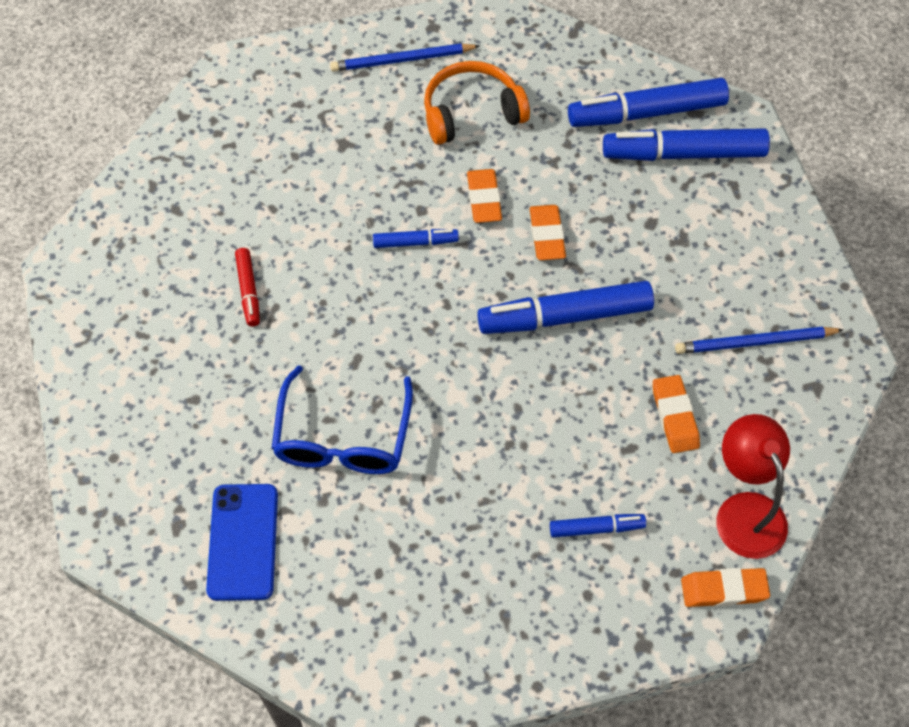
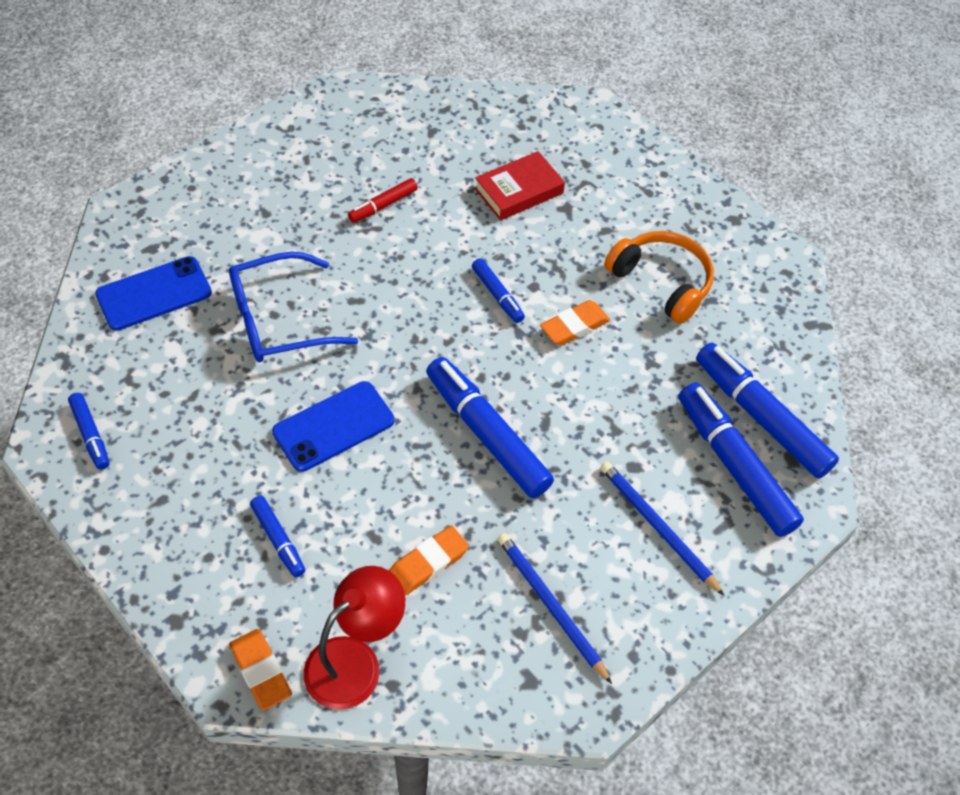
camera: 60 degrees right, 5 degrees down
(300, 171) = (519, 191): none -> red book
(395, 659) = (90, 435): none -> blue marker
(402, 60) = (682, 212): blue pencil -> blue pencil (657, 527)
(495, 436) = (333, 426): none -> blue phone
(547, 235) = (566, 388): orange eraser -> none

